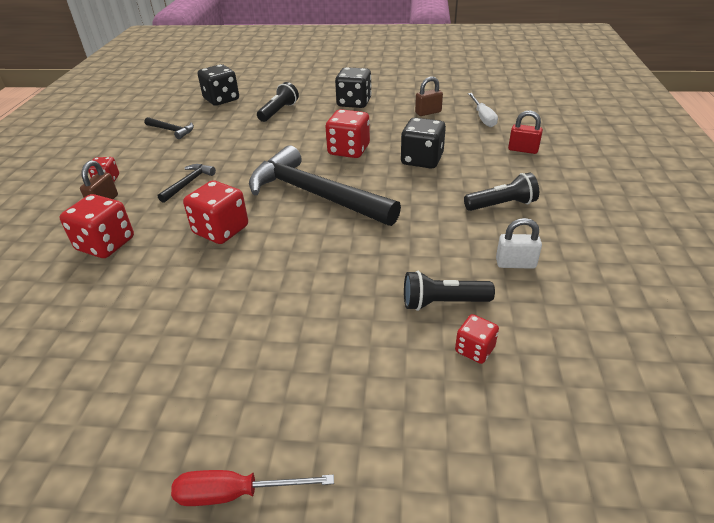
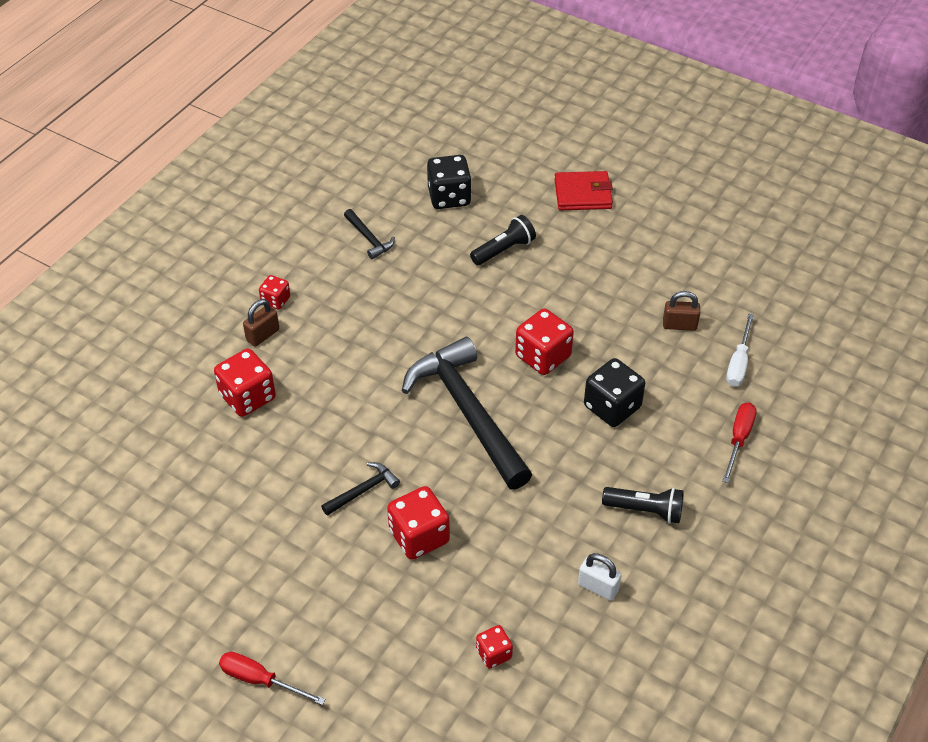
camera: 25 degrees right, 10 degrees up
(188, 183) = (352, 340): black hammer -> black hammer (363, 490)
(221, 230) = (355, 424): red dice -> red dice (419, 536)
(313, 78) = (583, 194): none -> red wallet
(354, 103) = (602, 268): black dice -> none
(443, 303) = (501, 598): black flashlight -> none
(523, 150) = (739, 439): red padlock -> red screwdriver

